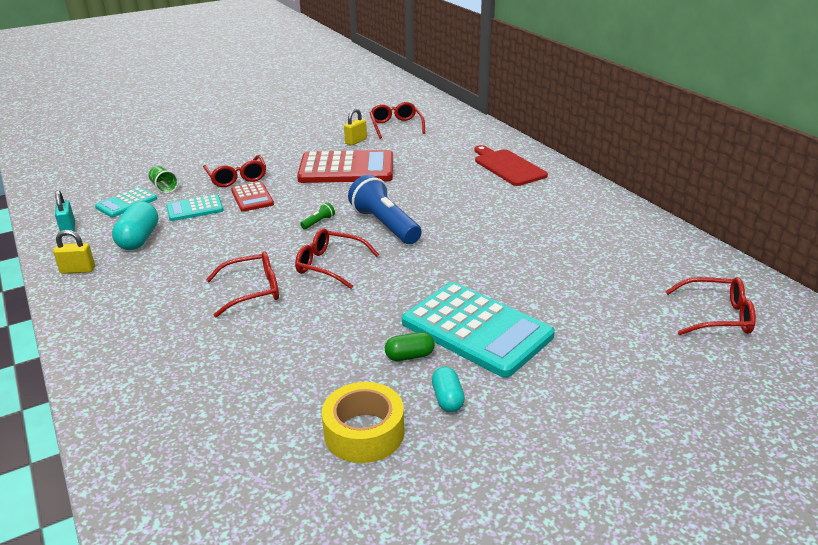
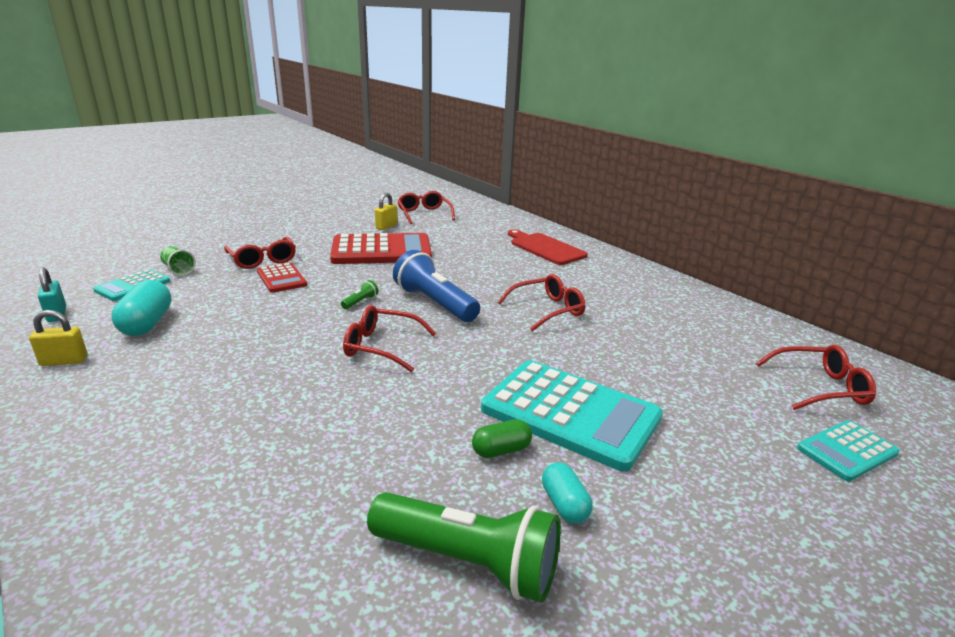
camera: 10 degrees left, 5 degrees down
(195, 209) = (215, 290): turquoise calculator -> turquoise calculator (847, 451)
(252, 291) = (292, 378): red glasses -> red glasses (547, 310)
(364, 432) = (469, 562): yellow tape -> green flashlight

